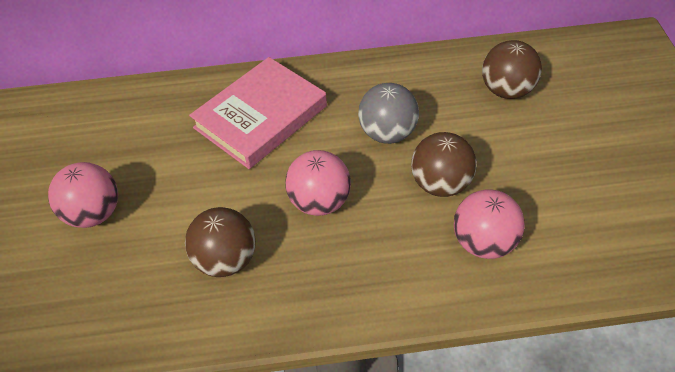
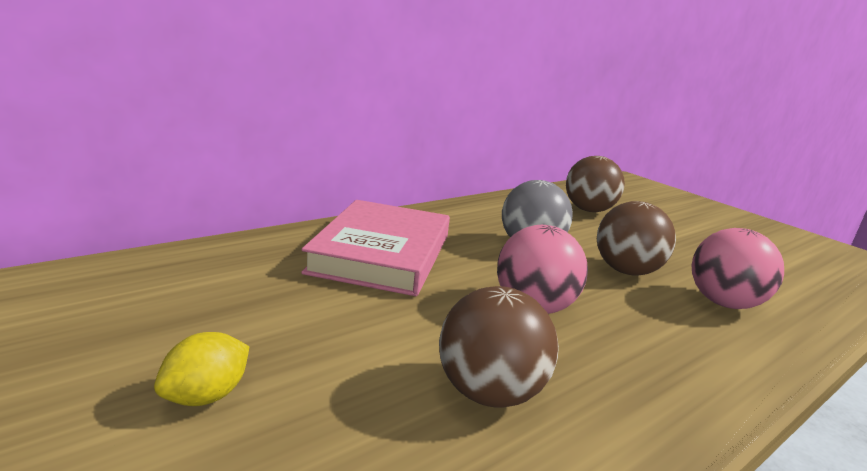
camera: 35 degrees left, 30 degrees down
(94, 213) = (206, 396): pink ball -> yellow lemon

